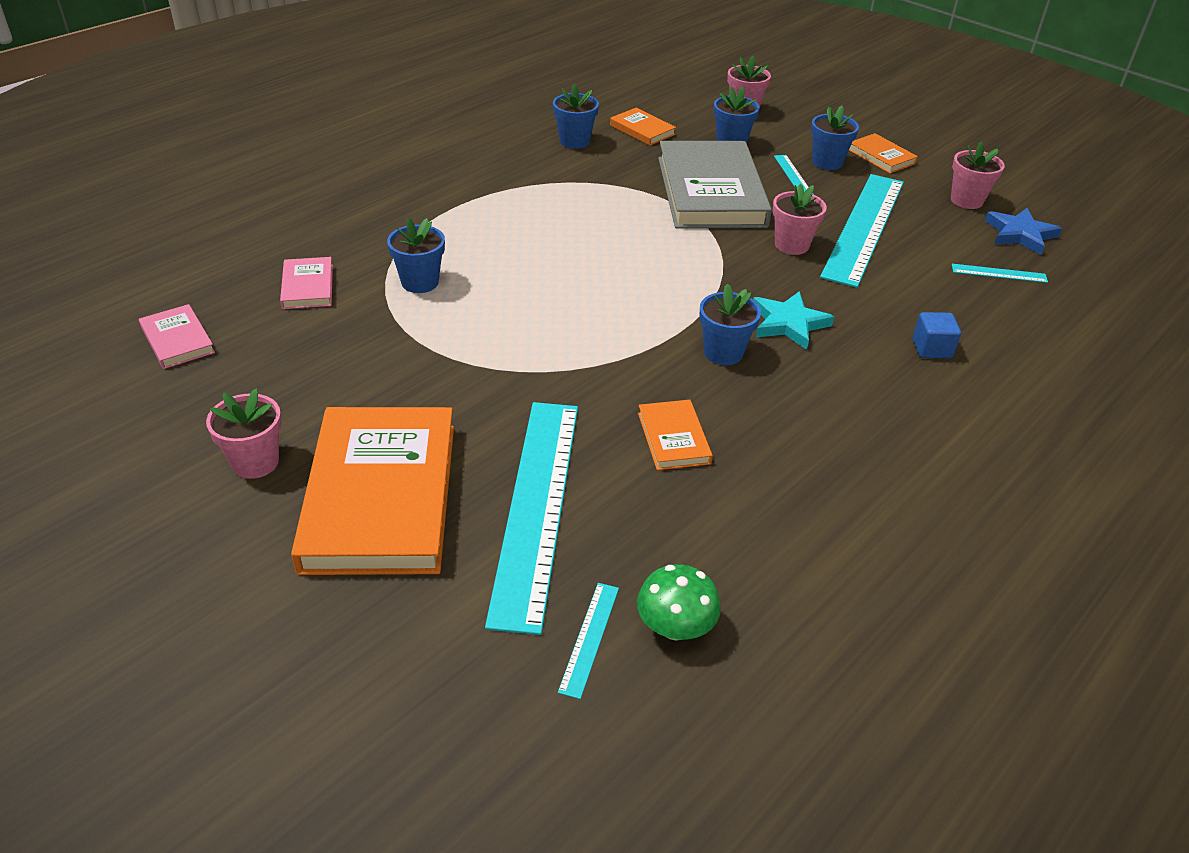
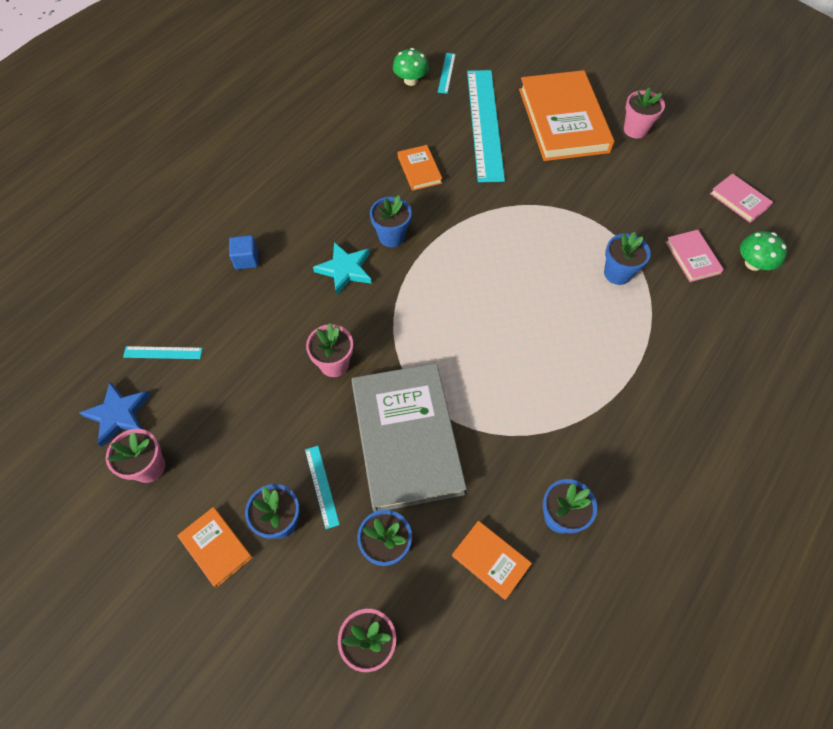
camera: 175 degrees right, 20 degrees up
(233, 273) = (753, 263): none -> green mushroom
(864, 227) = (264, 401): turquoise ruler -> none

